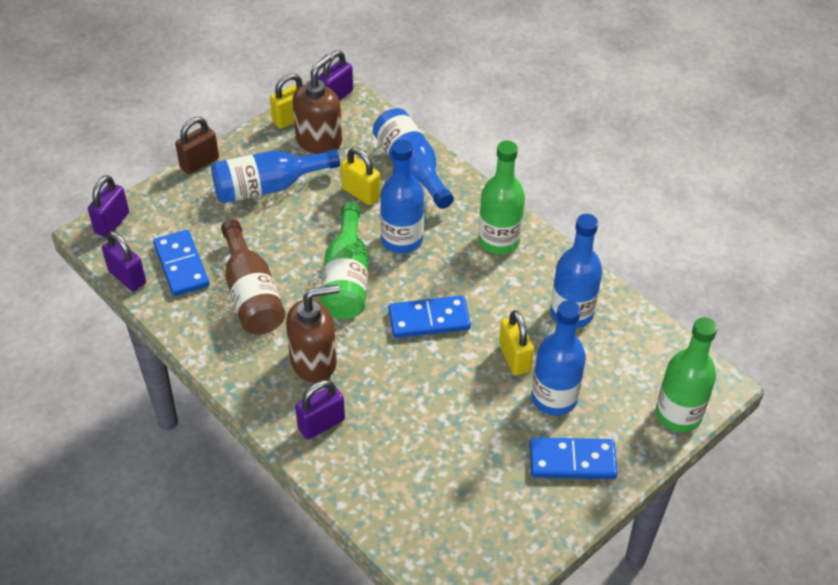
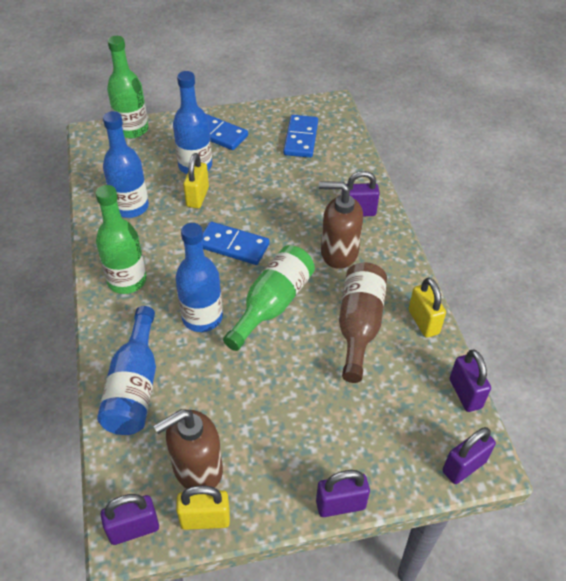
camera: 150 degrees left, 0 degrees up
(181, 265) = (409, 383): blue domino -> blue domino (301, 138)
(199, 163) = (340, 504): brown padlock -> purple padlock
(268, 187) = (284, 433): blue bottle -> none
(361, 193) = (202, 381): yellow padlock -> yellow padlock (423, 322)

